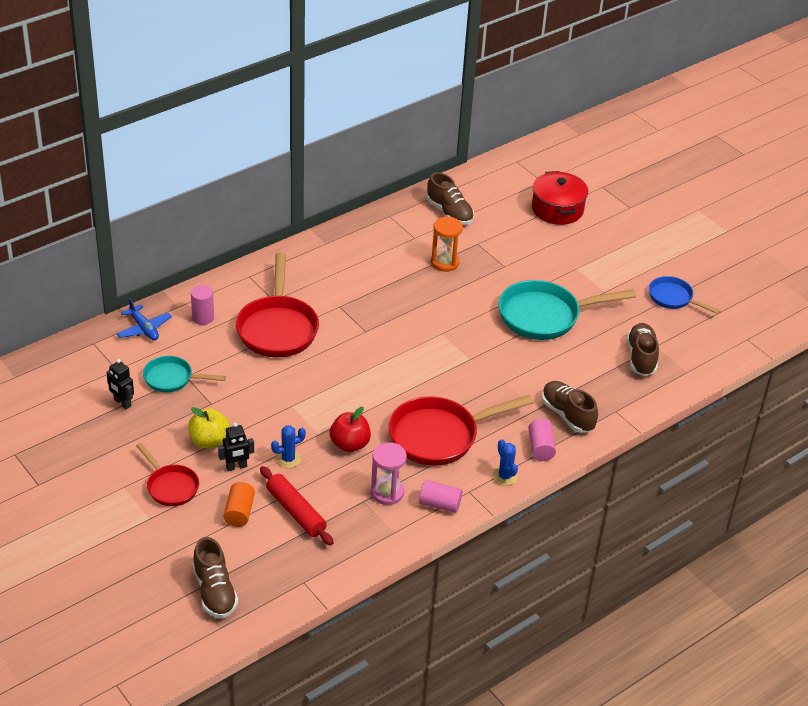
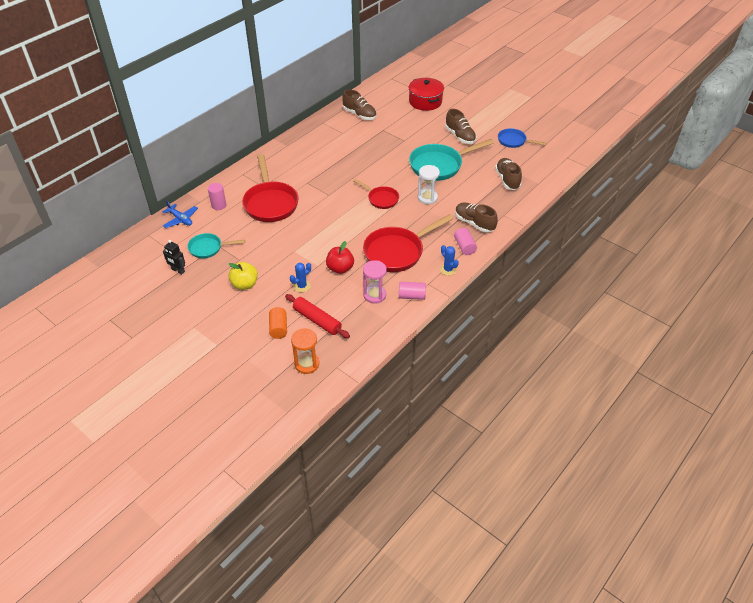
camera: 10 degrees left, 5 degrees up
(170, 486) = (226, 320): red pan -> red pan (381, 199)
(214, 592) = (276, 387): brown shoe -> brown shoe (460, 136)
(236, 467) = (268, 298): black robot -> none
(445, 262) = (366, 144): orange hourglass -> orange hourglass (307, 364)
(510, 363) = (427, 198): none -> white hourglass

